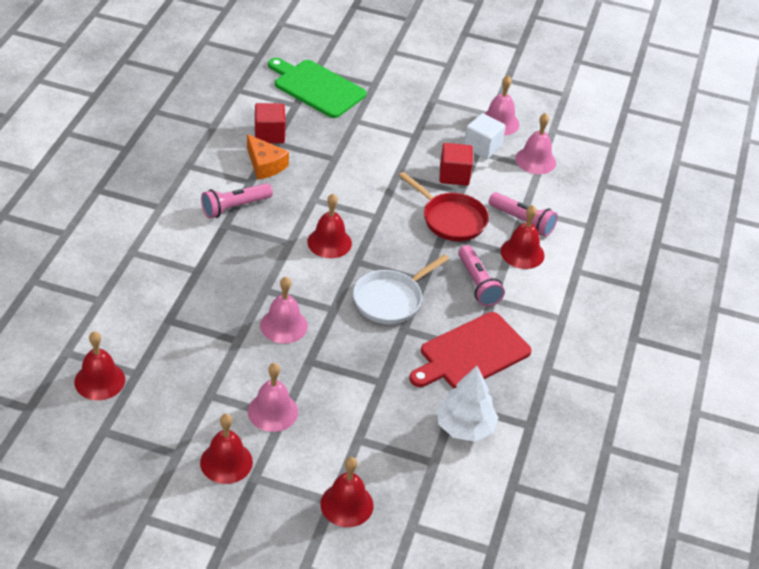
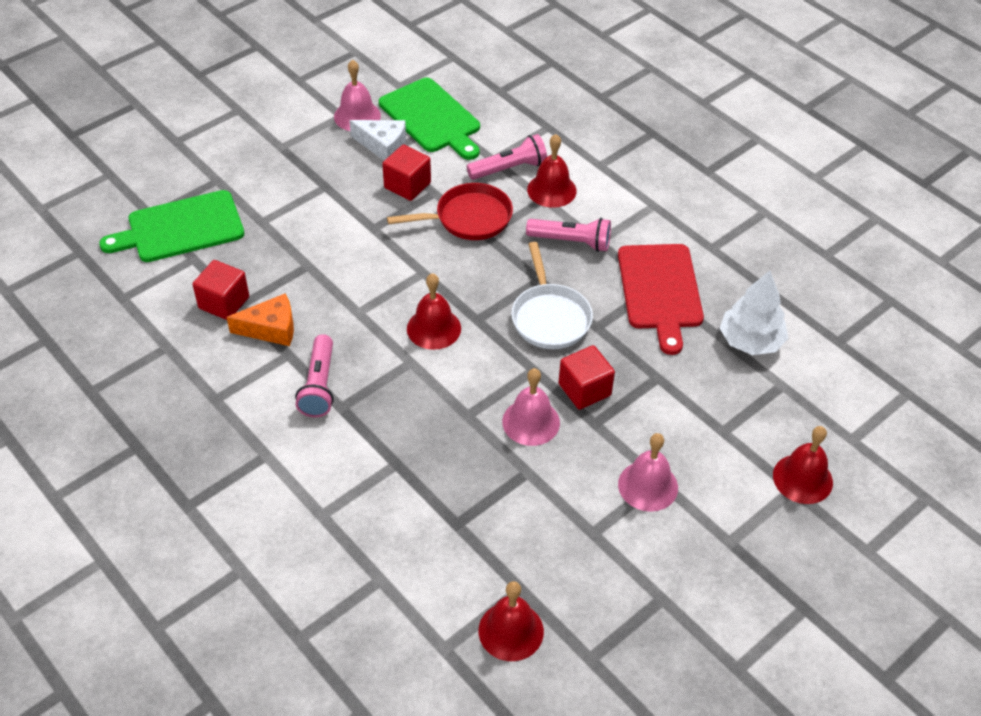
camera: 55 degrees left, 5 degrees up
(226, 462) = (696, 558): red bell -> none
(336, 344) = (584, 389): none -> red cube
(482, 147) = (383, 145): white cube -> white cheese
(535, 160) = (432, 118): pink bell -> green cutting board

